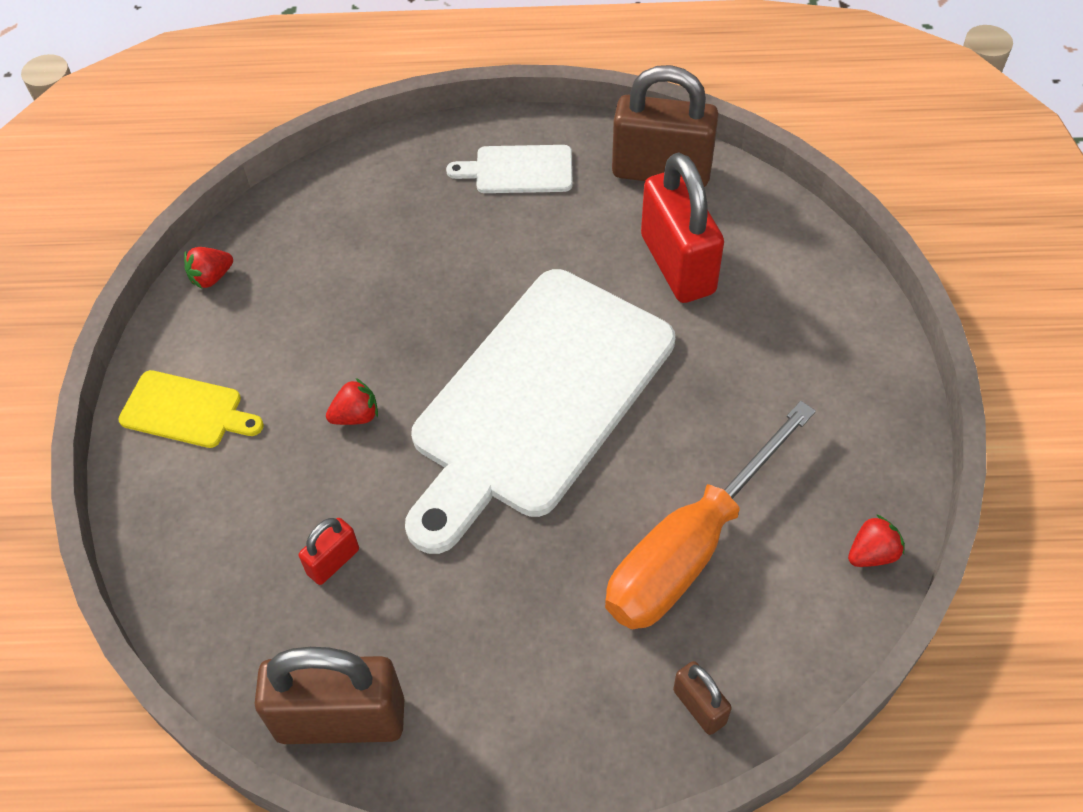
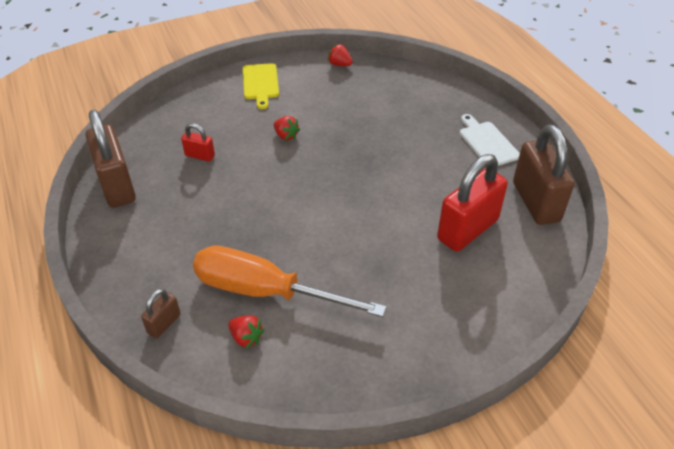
camera: 65 degrees right, 10 degrees down
(537, 400) = (332, 197): white cutting board -> none
(872, 553) = (301, 386): red strawberry -> red strawberry (246, 337)

